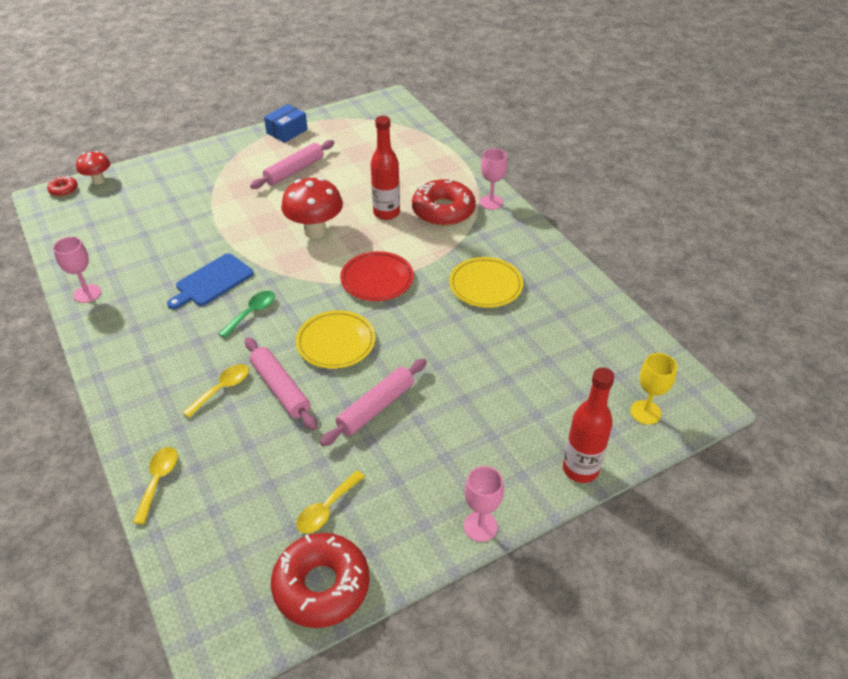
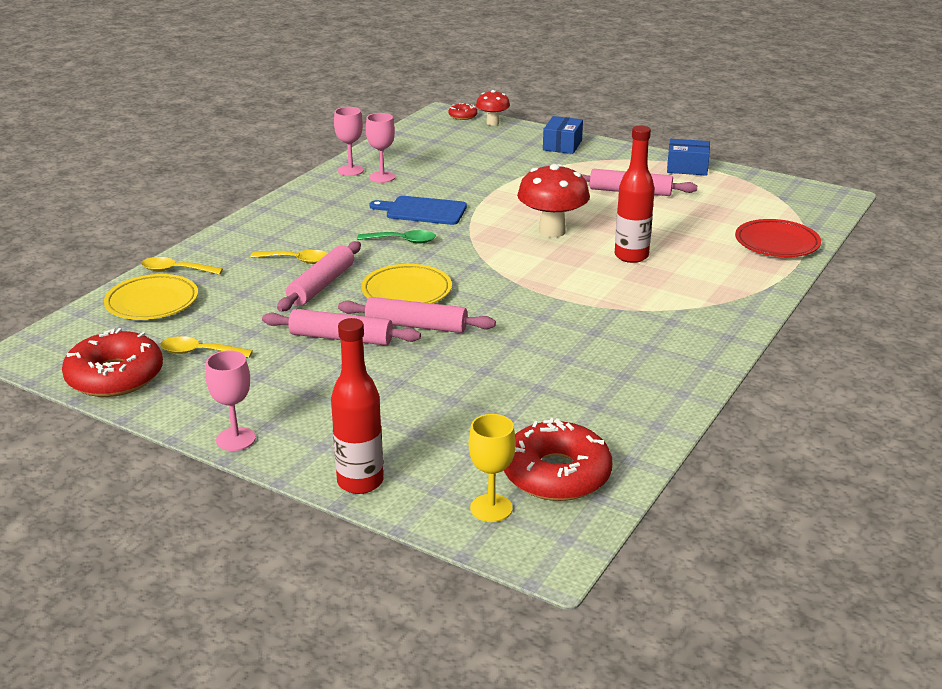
camera: 60 degrees right, 15 degrees down
(158, 481) = (175, 270): yellow spoon -> yellow spoon turned 150 degrees counterclockwise
(184, 166) = (562, 145): none -> blue box
(377, 280) = (520, 283): red plate -> red plate (777, 243)
(392, 358) = (416, 326): none -> pink rolling pin
(443, 210) = (681, 285): red donut -> red donut (556, 474)
(485, 286) = (586, 346): yellow plate -> yellow plate (152, 302)
(491, 202) = (739, 308): pink goblet -> pink goblet (382, 177)

